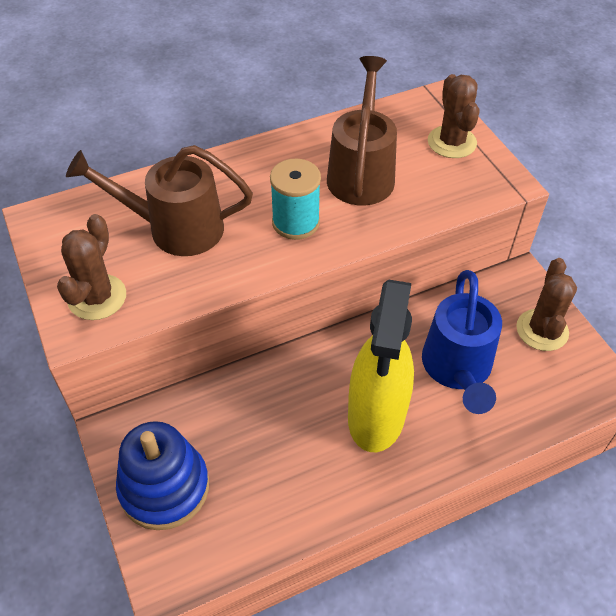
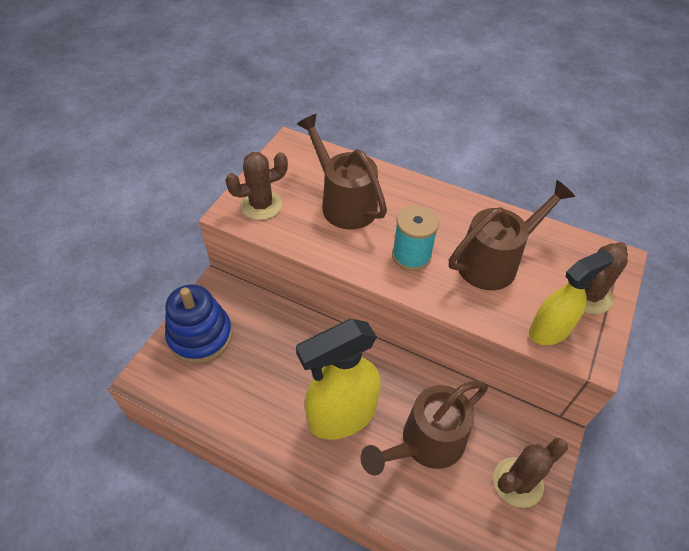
camera: 50 degrees right, 0 degrees up
(457, 370) = (425, 443): blue watering can -> brown watering can
(462, 189) = (549, 330): none -> yellow spray bottle

